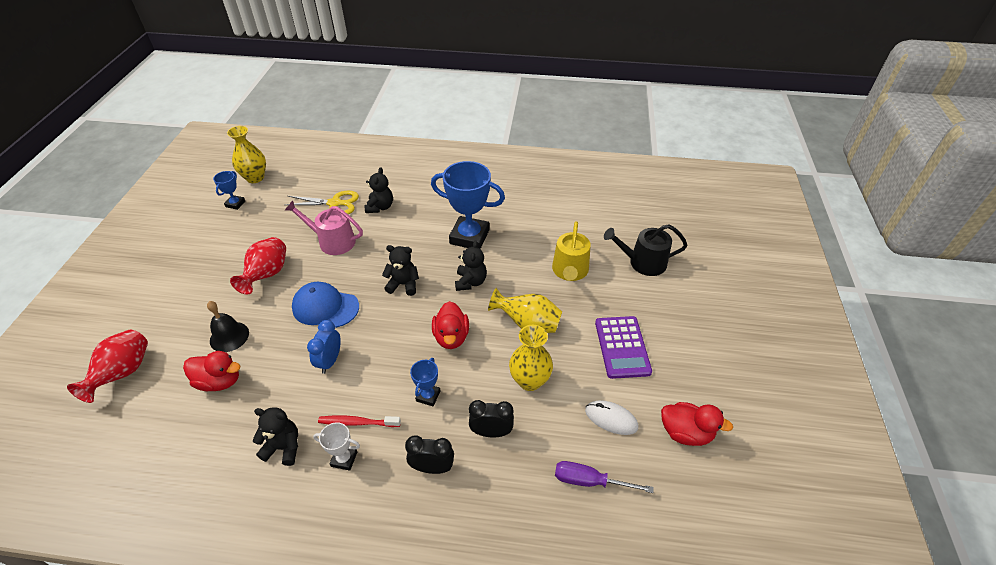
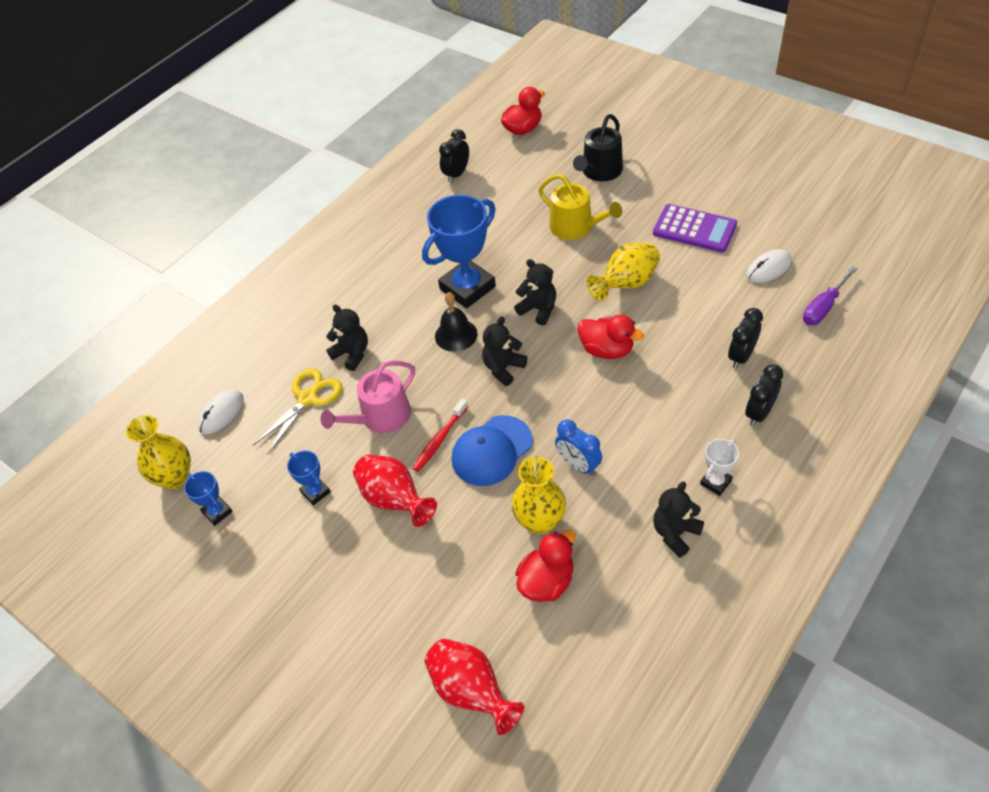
camera: 55 degrees left, 5 degrees up
(229, 336) = (479, 560): black bell -> black bell (456, 335)
(308, 174) = (221, 413): none -> white mouse
(357, 422) = (676, 460): red toothbrush -> red toothbrush (440, 439)
(428, 396) = (673, 392): blue trophy -> blue trophy (315, 492)
(529, 381) = (697, 308): yellow vase -> yellow vase (540, 521)
(577, 188) = (456, 174): none -> black clock
(685, 433) = (805, 228): red duck -> red duck (523, 129)

